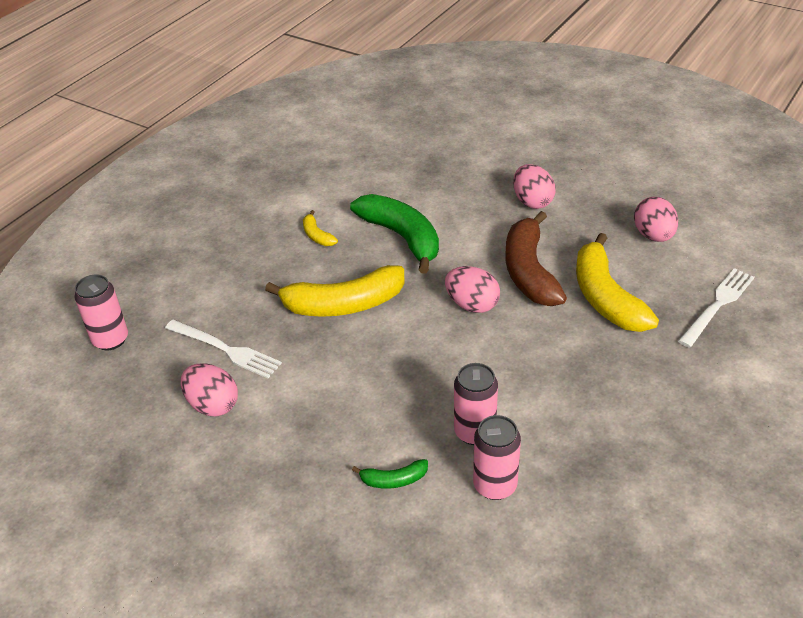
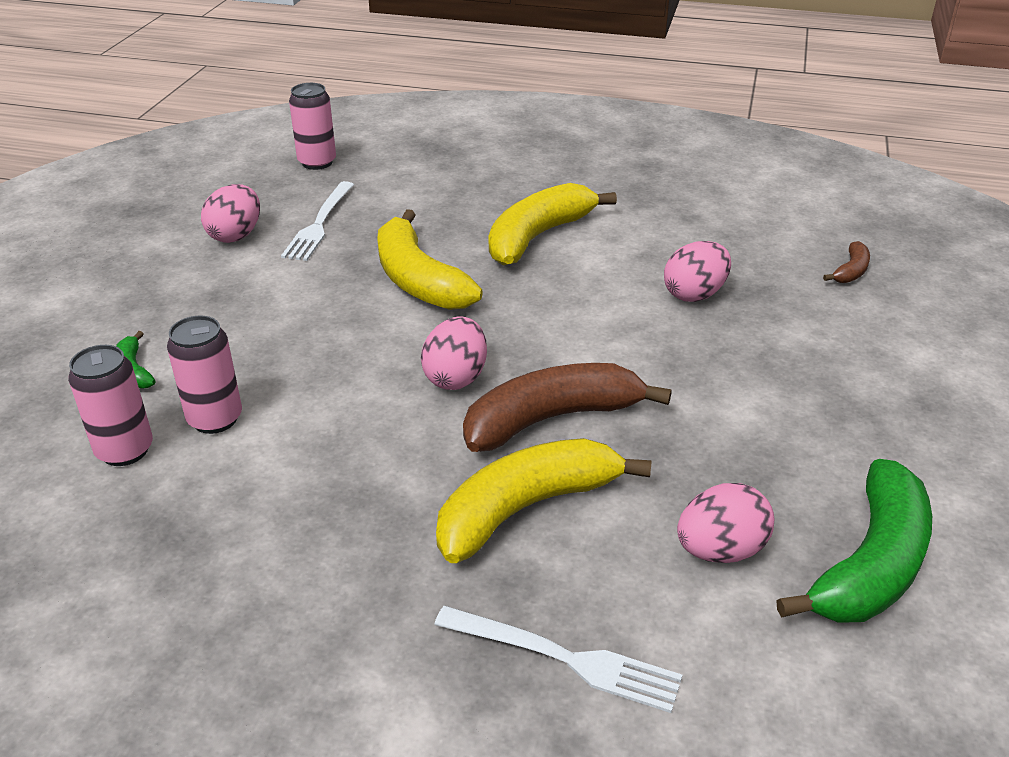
camera: 70 degrees right, 5 degrees down
(317, 235) = (538, 236): yellow banana -> yellow banana, size x2.20
(402, 237) = (569, 297): green banana -> green banana (871, 564)
(430, 122) = (851, 271): none -> brown banana
(532, 201) = (724, 397): pink egg -> pink egg (694, 294)

